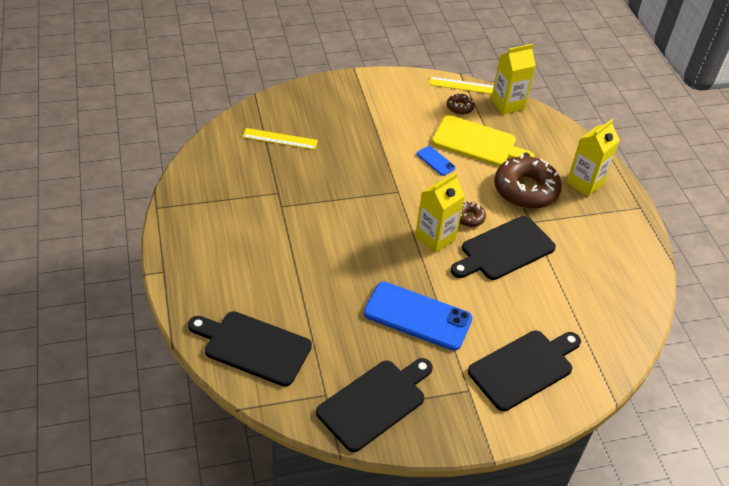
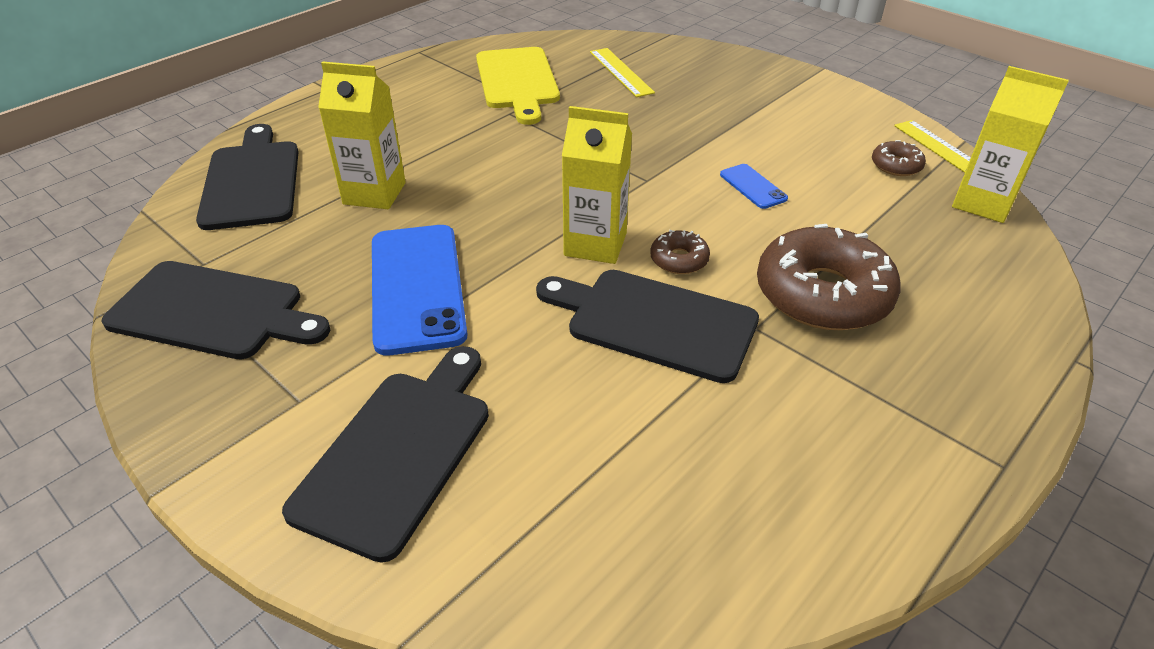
camera: 60 degrees right, 5 degrees down
(435, 161) = (753, 186): blue phone -> blue phone turned 45 degrees counterclockwise
(478, 142) = (851, 208): yellow cutting board -> yellow cutting board (518, 81)
(524, 368) = (398, 452): black cutting board -> black cutting board turned 90 degrees counterclockwise
(585, 183) = (946, 358): yellow carton -> yellow carton (374, 193)

